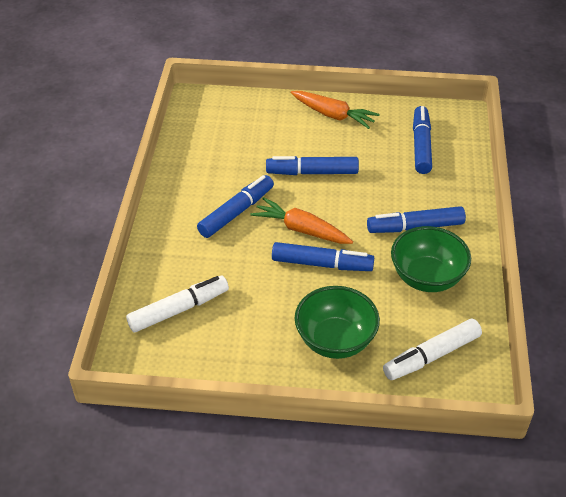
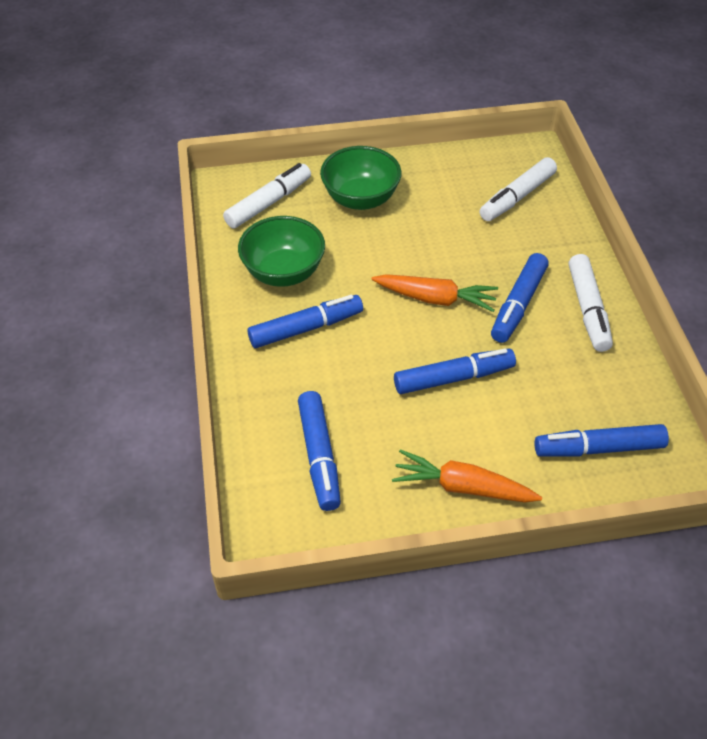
camera: 165 degrees right, 5 degrees up
(184, 199) = (588, 309): none -> white marker
(322, 264) = (398, 265): blue marker -> blue marker (599, 448)

